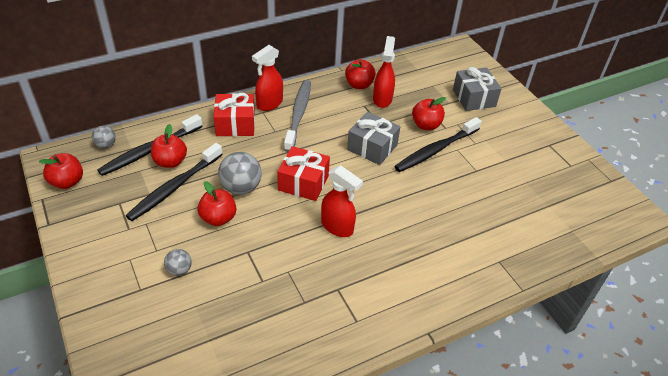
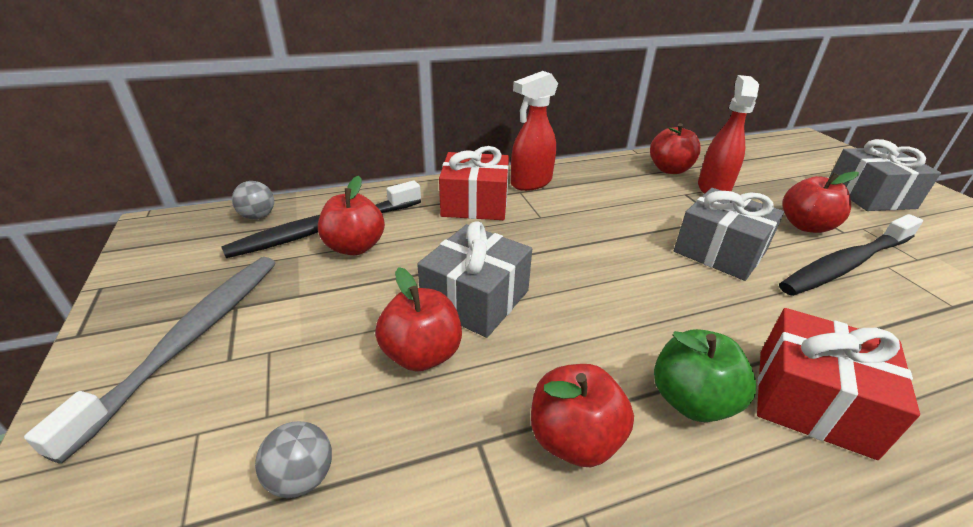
camera: 10 degrees right, 10 degrees down
(67, 182) = (163, 264): red apple -> red apple (574, 439)
(175, 187) = (350, 287): black toothbrush -> none
(241, 188) = (475, 299): grey ball -> grey gift
(298, 115) = (578, 198): grey toothbrush -> grey toothbrush (189, 340)
(303, 182) = (599, 300): red gift -> red gift (812, 401)
(337, 227) = (691, 400): red spray bottle -> green apple

